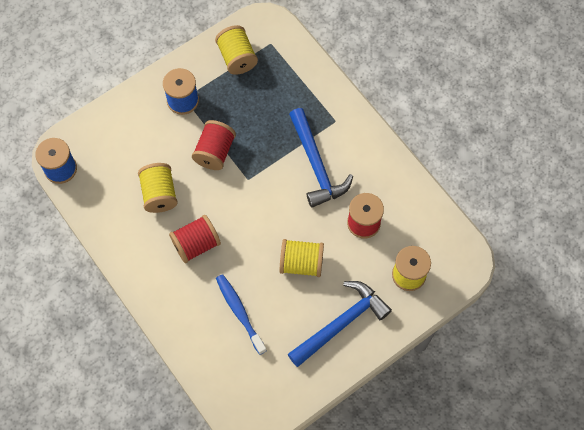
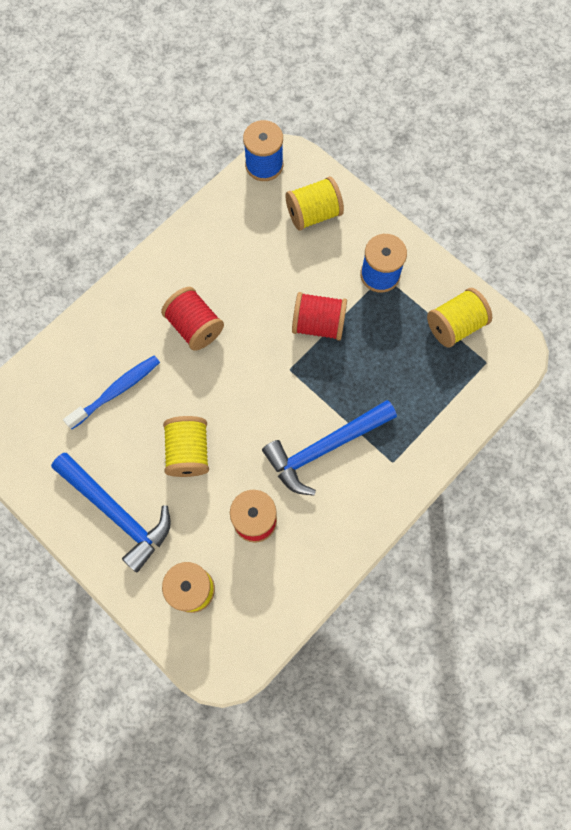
camera: 80 degrees right, 5 degrees up
(159, 194) = (252, 274): yellow spool -> yellow spool (313, 214)

